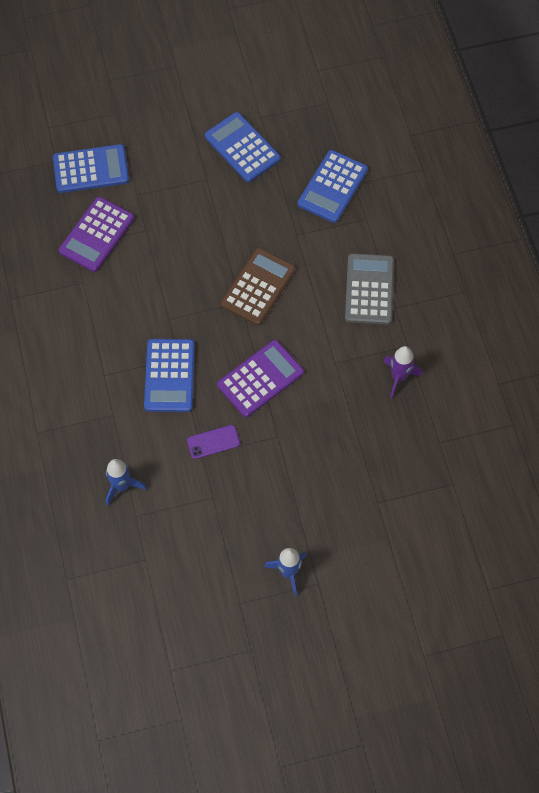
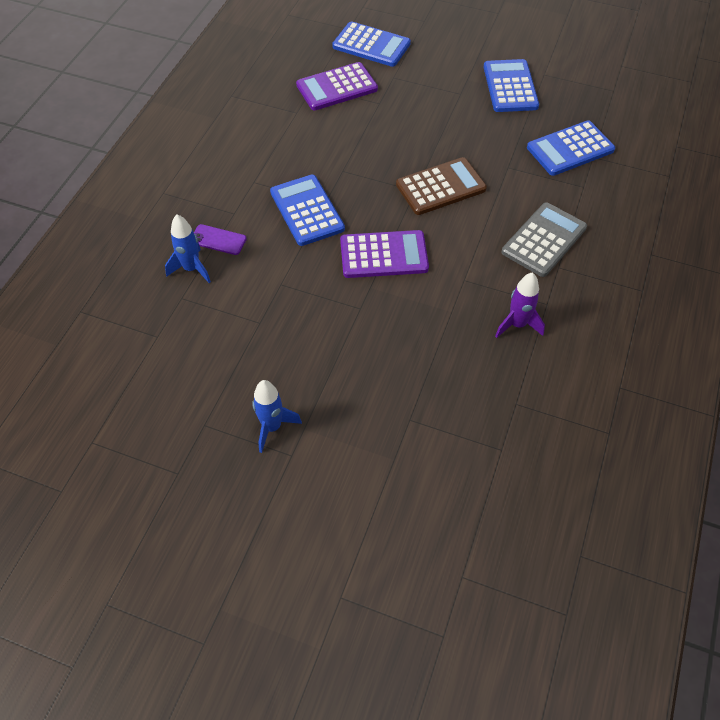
camera: 35 degrees right, 10 degrees down
(170, 376) = (307, 211): blue calculator -> blue calculator turned 120 degrees clockwise
(213, 442) = (299, 280): purple phone -> purple phone (218, 240)

